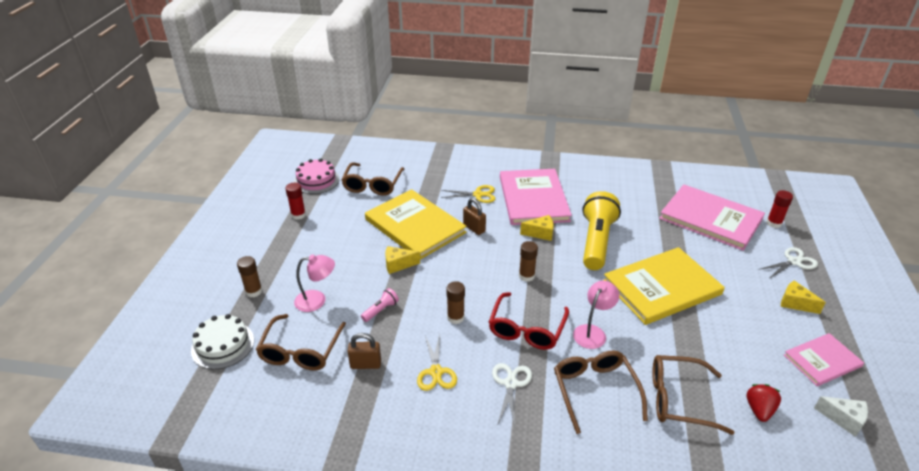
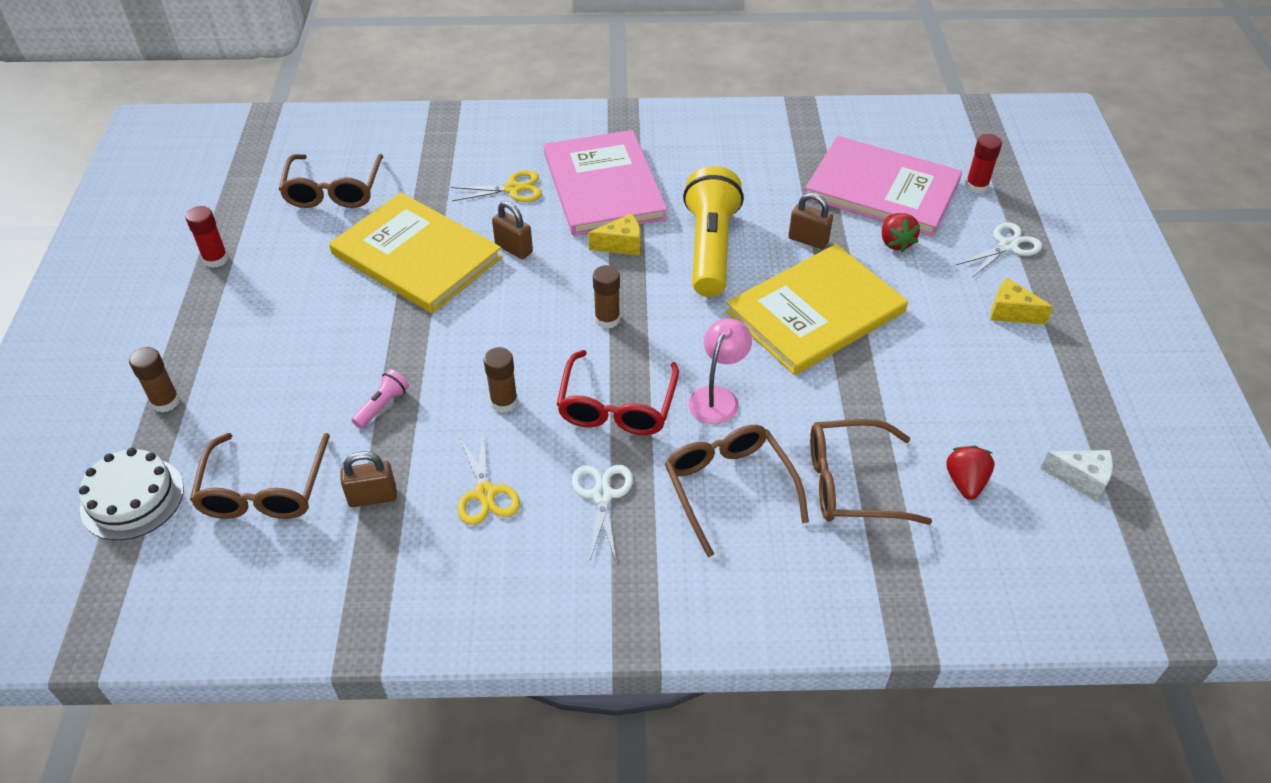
camera: 10 degrees left, 10 degrees up
(316, 180) = (235, 193): pink cake -> none
(317, 300) = (275, 403): pink lamp -> none
(398, 265) = (398, 326): yellow cheese -> none
(660, 243) = (808, 240): none -> brown padlock
(718, 251) = (895, 242): none -> red strawberry
(822, 361) = (1051, 396): pink book -> none

